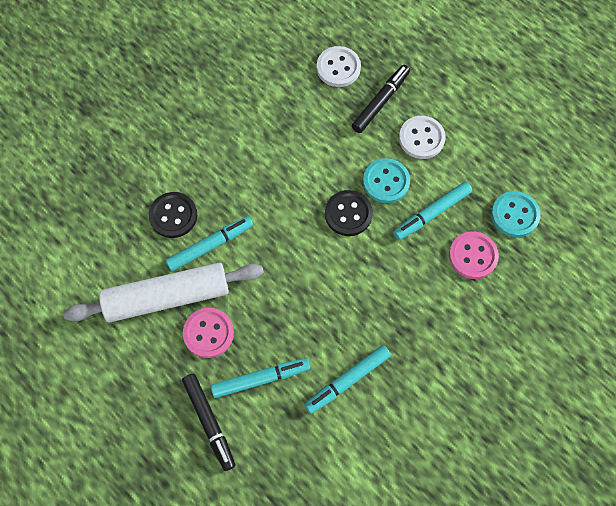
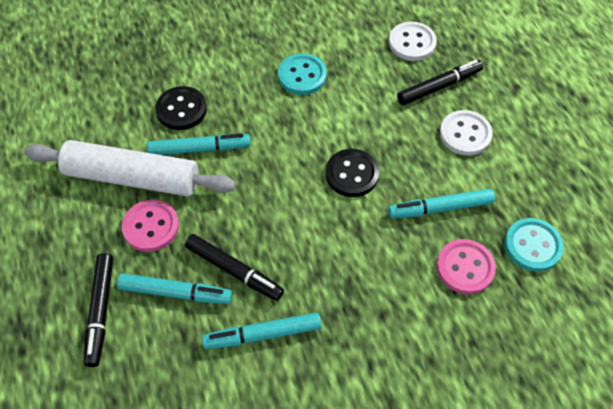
camera: 25 degrees right, 10 degrees down
(297, 339) = (234, 270): none -> black marker
(386, 182) = (407, 160): turquoise button -> turquoise button (302, 75)

